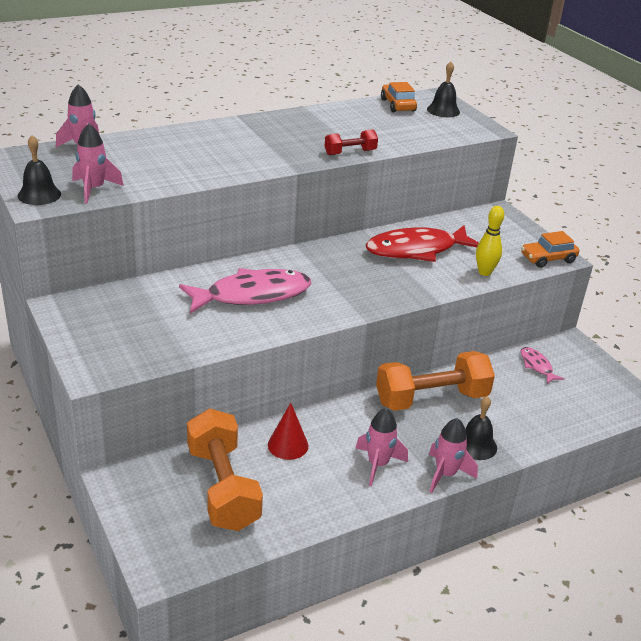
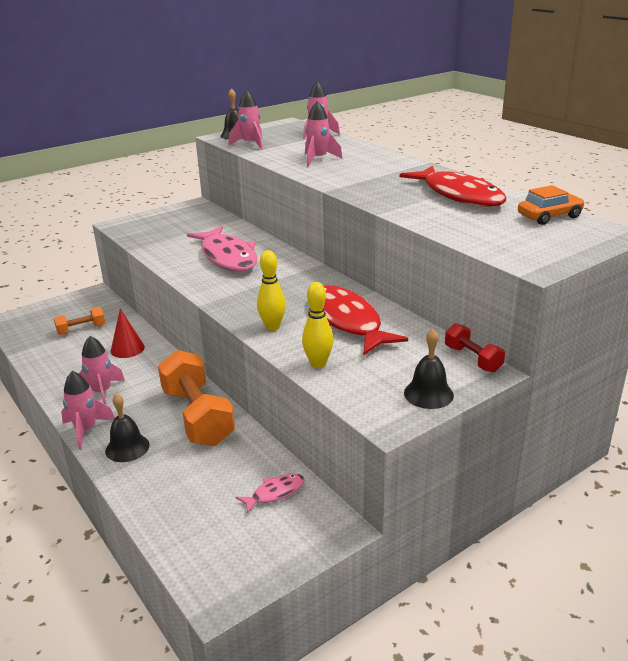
camera: 85 degrees right, 5 degrees down
(190, 161) = (318, 159): none -> pink rocket
(222, 487) = (81, 329): orange dumbbell -> orange dumbbell, size x0.50
(337, 123) = (459, 195): none -> red fish
(350, 152) = (387, 205): red dumbbell -> red dumbbell (472, 359)
(420, 285) = (272, 327): none -> yellow bowling pin
(443, 110) = (568, 239): black bell -> black bell (428, 394)
(548, 258) = (377, 410): orange car -> none

